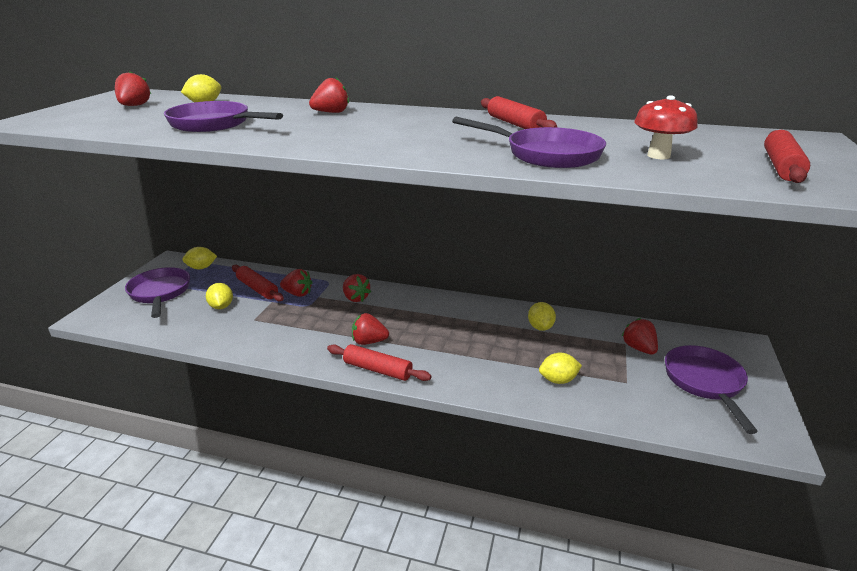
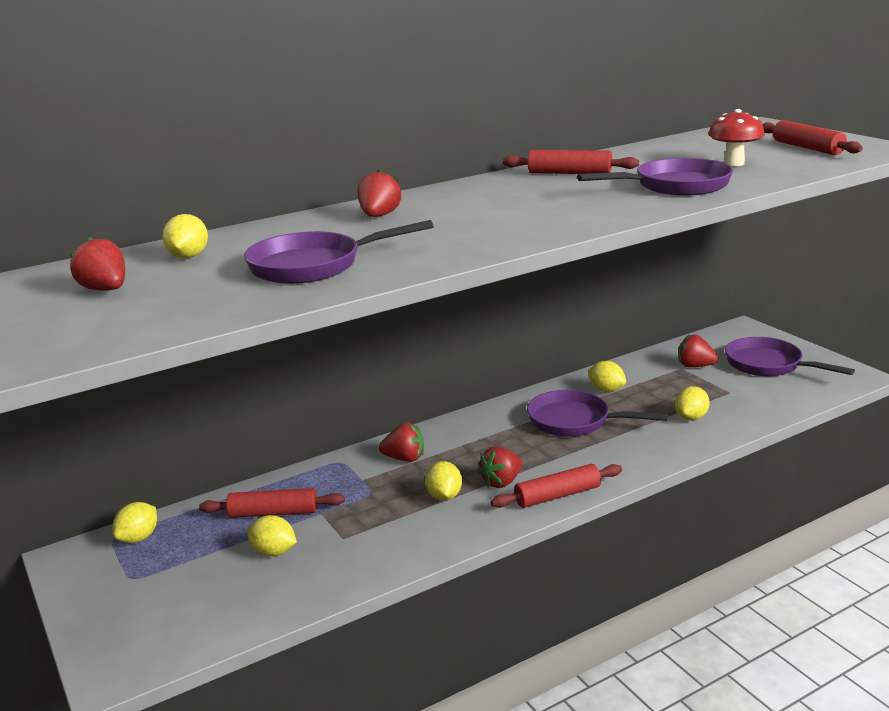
camera: 45 degrees left, 5 degrees down
(160, 293) = (151, 591): purple pan -> purple pan (574, 421)
(298, 294) = (333, 490): red strawberry -> none
(330, 330) = (444, 496): none -> yellow lemon

